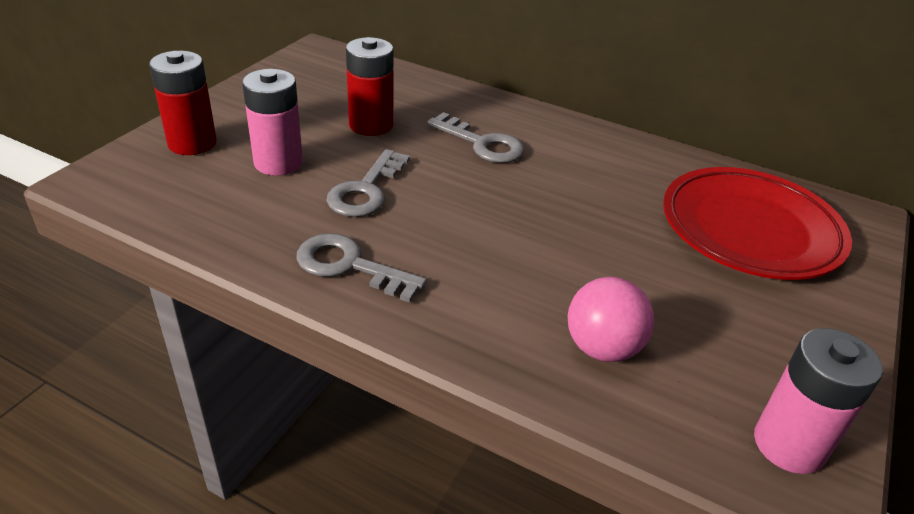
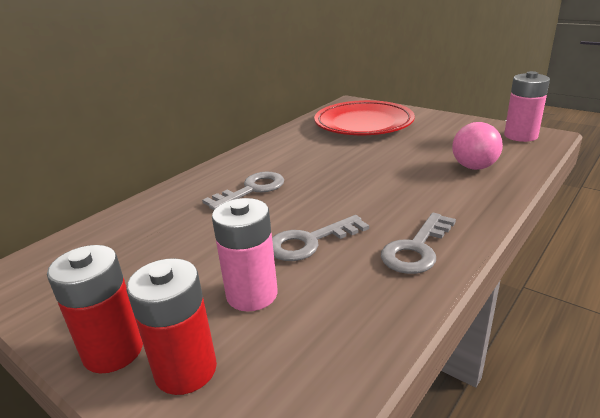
camera: 75 degrees left, 10 degrees down
(366, 190) = (310, 242): grey key -> grey key turned 120 degrees clockwise
(371, 125) = (200, 239): red battery -> red battery (113, 351)

